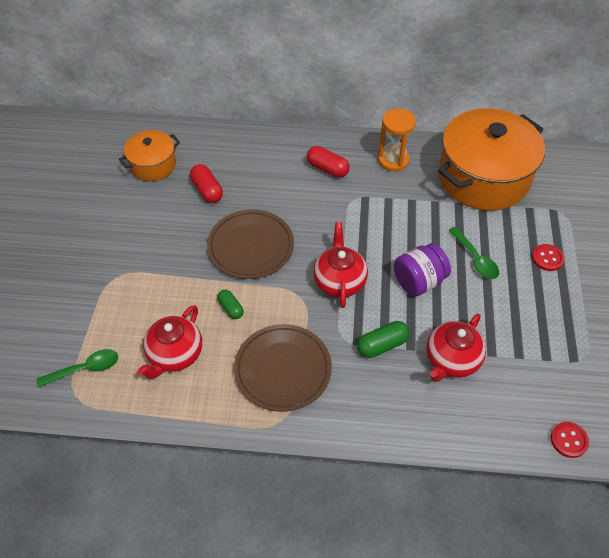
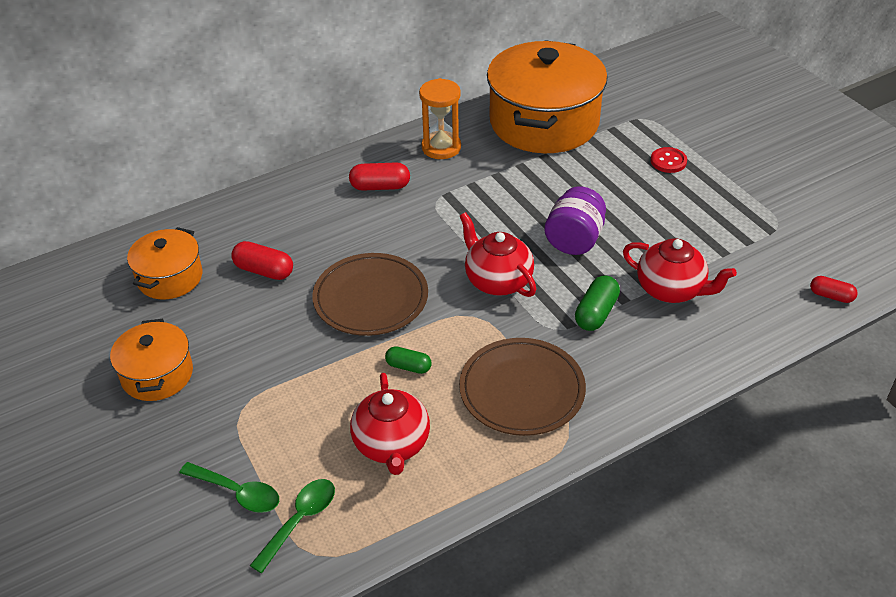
camera: 35 degrees left, 10 degrees down
(93, 226) = (157, 375): none -> orange pot
(451, 360) = (671, 290): red teapot -> red teapot turned 60 degrees counterclockwise
(475, 259) = (606, 194): green spoon -> green spoon (237, 493)
(568, 440) = (831, 296): red button -> red capsule

